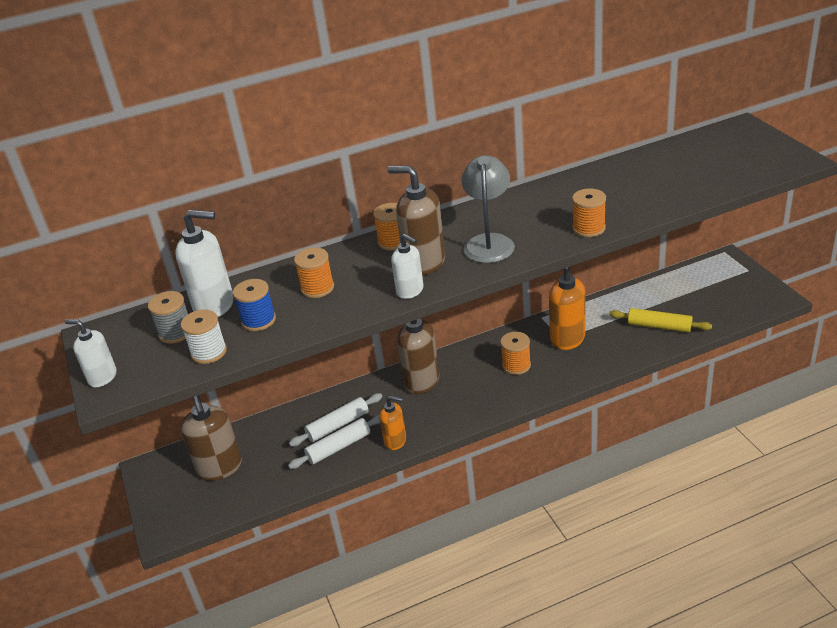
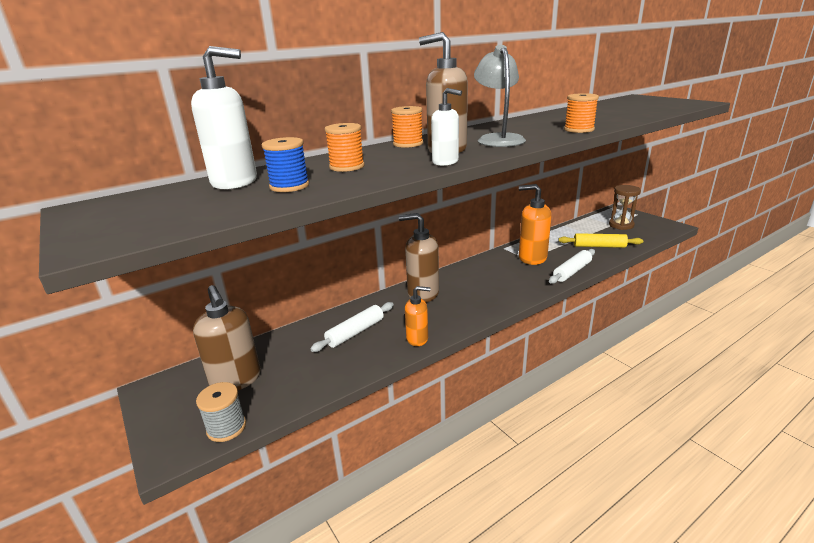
camera: 15 degrees left, 10 degrees down
(102, 377) = (88, 234): white soap dispenser -> none
(176, 332) = (190, 199): grey spool -> grey spool (226, 427)
(209, 352) = (234, 208): white spool -> none
(339, 447) = (362, 349): white rolling pin -> white rolling pin (572, 271)
(516, 365) = (501, 277): orange spool -> none
(712, 290) = (621, 225): none -> brown hourglass

